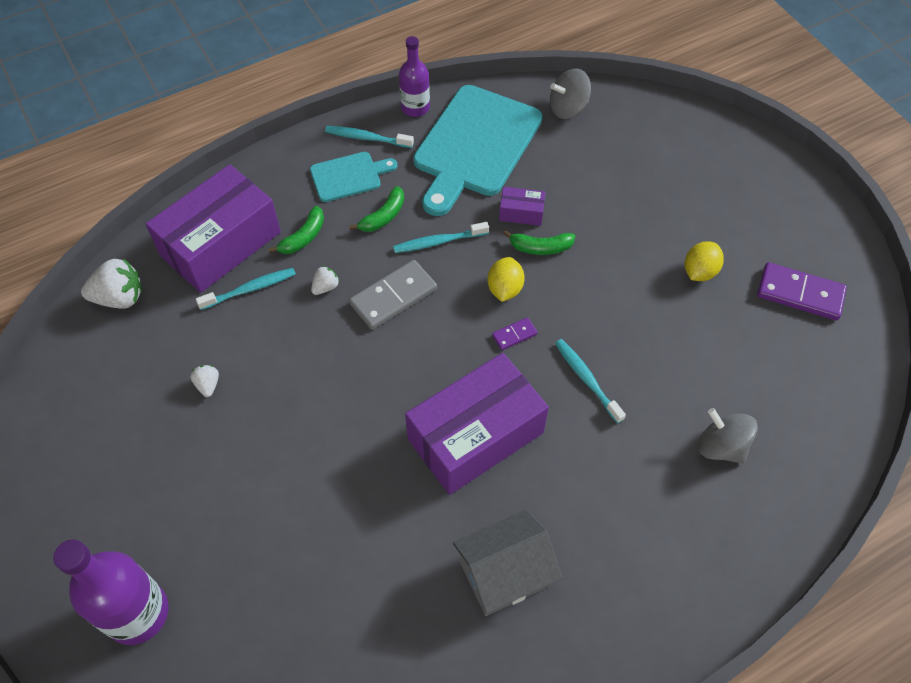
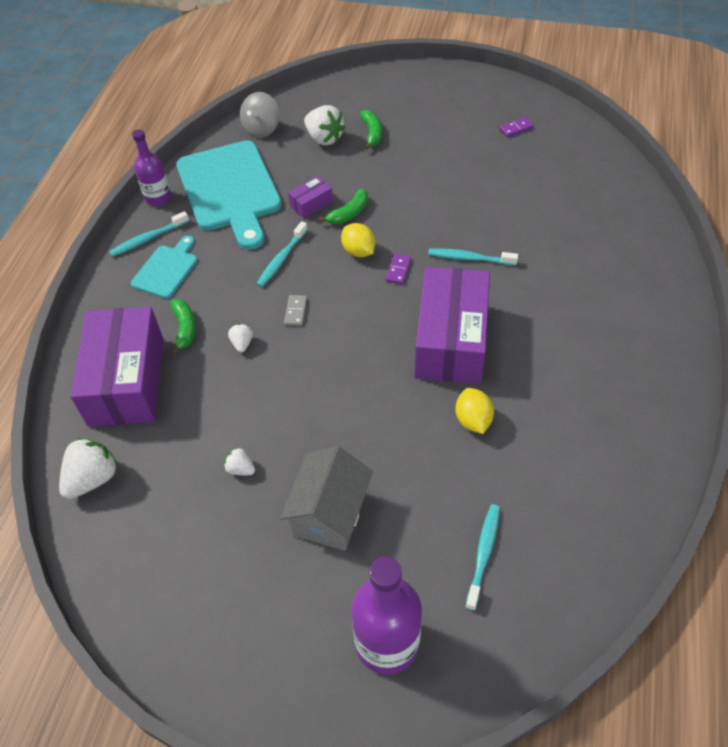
camera: 45 degrees left, 5 degrees down
(250, 289) = (189, 389): turquoise toothbrush -> turquoise toothbrush (483, 554)
(383, 216) = (224, 273): green banana -> green banana (372, 133)
(393, 297) = (296, 311): grey domino -> grey domino, size x0.50
(504, 574) = (564, 393): grey house -> grey house (330, 513)
(608, 159) = (324, 138): none -> white strawberry
(699, 271) = (453, 157): yellow lemon -> yellow lemon (473, 420)
(721, 446) = (579, 231): grey spinning top -> none
(800, 294) = (516, 128): purple domino -> purple domino, size x0.50

